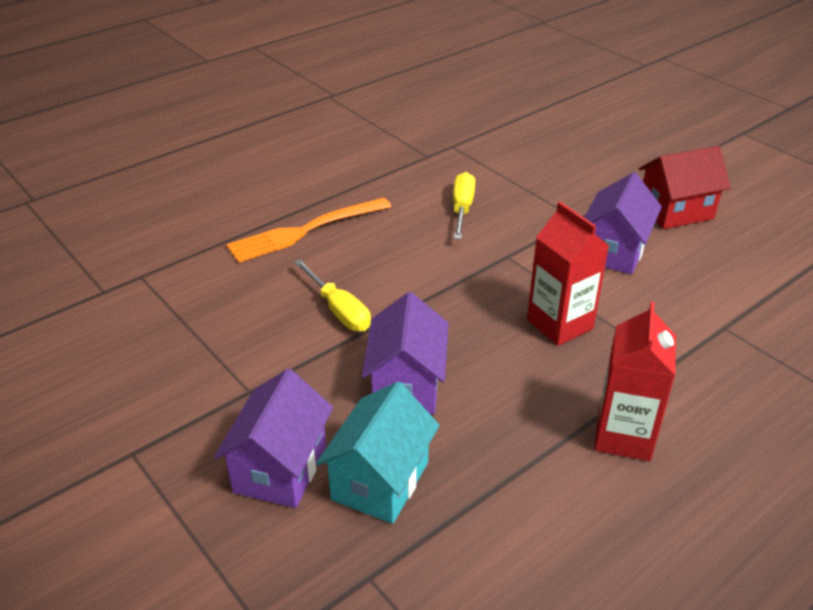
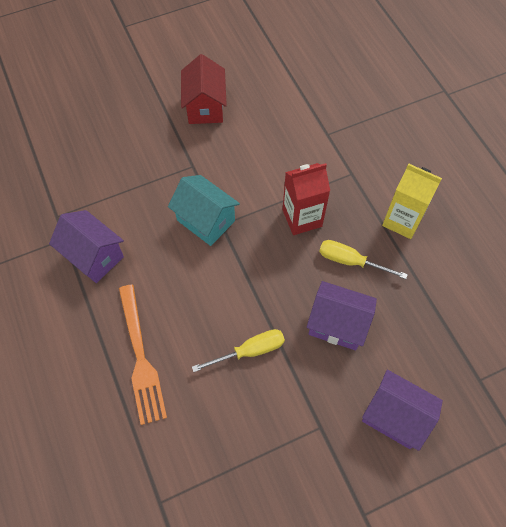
camera: 75 degrees left, 25 degrees up
(380, 481) = (414, 359): turquoise house -> turquoise house (206, 220)
(462, 208) = (152, 235): yellow screwdriver -> yellow screwdriver (350, 261)
(614, 251) = (237, 159): purple house -> purple house (94, 256)
(623, 436) = (402, 220): red carton -> yellow carton

